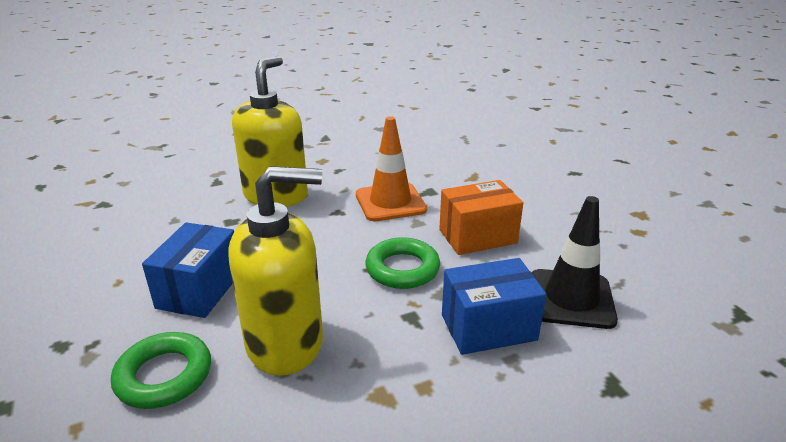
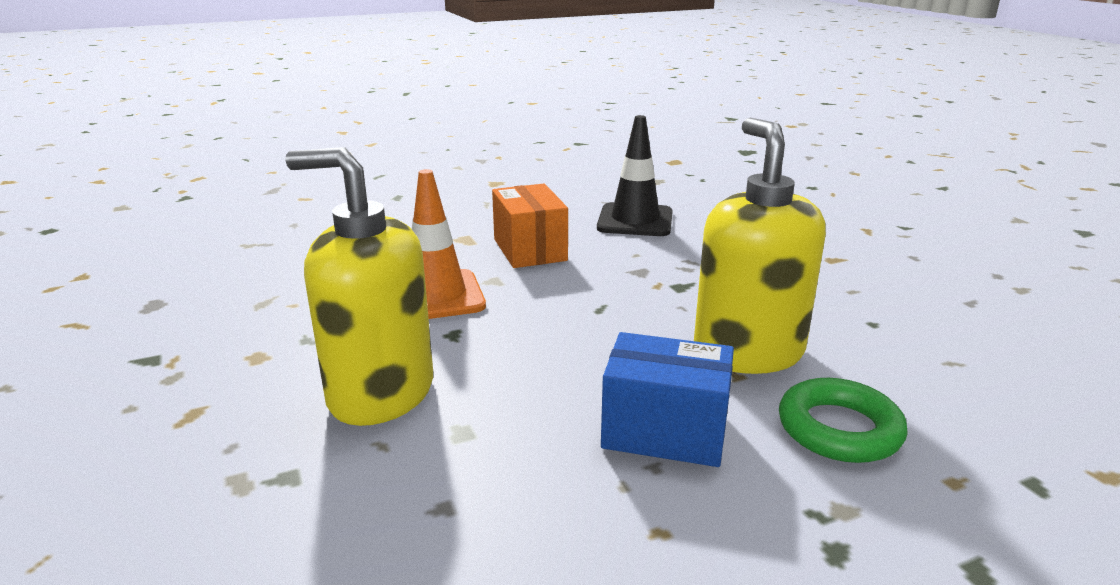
camera: 90 degrees left, 5 degrees down
(402, 269) = (596, 289): green ring -> none
(488, 327) = (685, 253): blue box -> none

